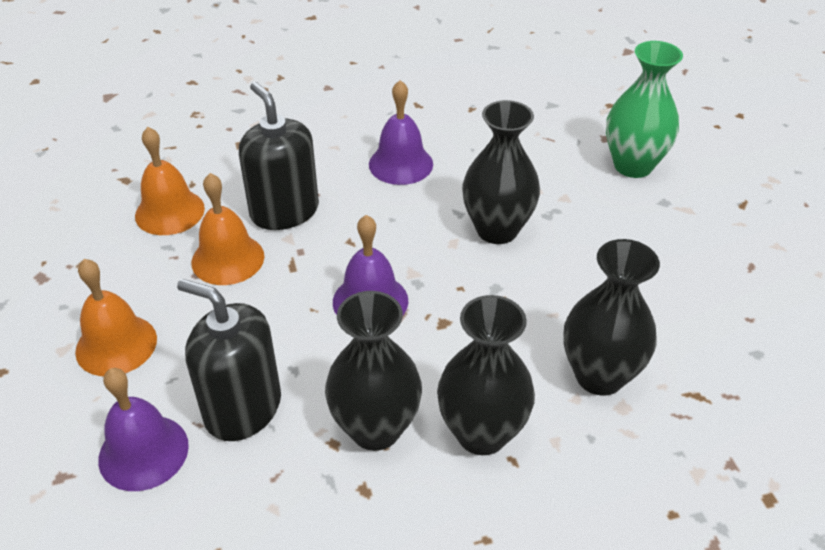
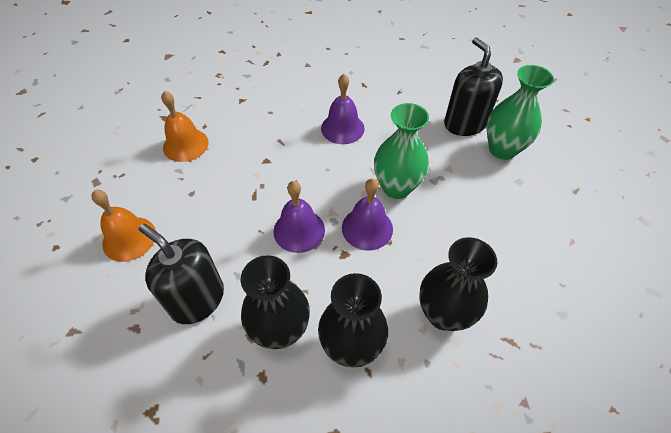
camera: 10 degrees right, 10 degrees up
(143, 452) = (127, 322): purple bell -> purple bell (367, 228)
(228, 259) = (214, 185): orange bell -> none
(284, 211) = (258, 154): black soap dispenser -> black soap dispenser (464, 123)
(497, 230) = (396, 187): black vase -> green vase

